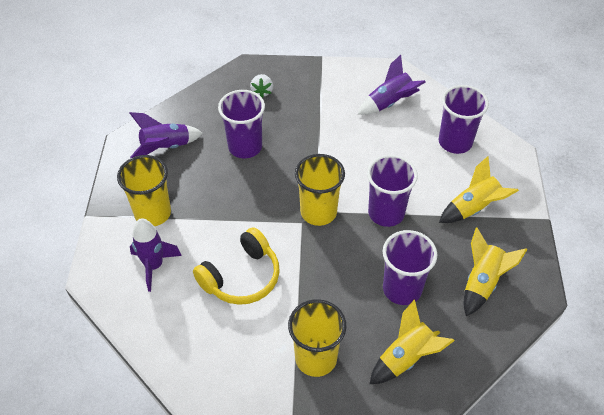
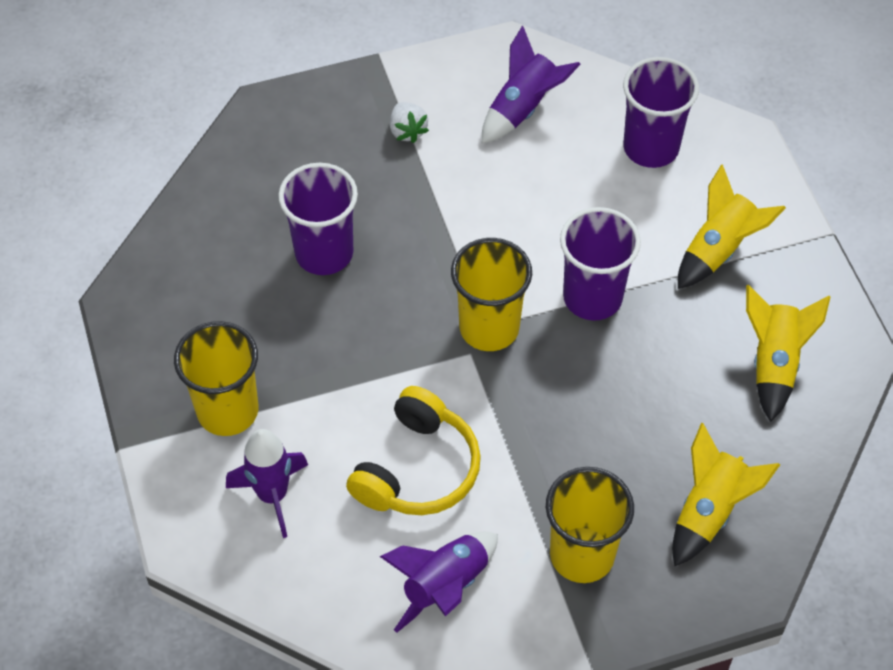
camera: 20 degrees left, 5 degrees up
(166, 147) = (194, 293): purple rocket -> purple rocket (445, 586)
(262, 91) = (307, 147): white strawberry -> white strawberry (407, 131)
(402, 289) = (663, 410): purple cup -> none

